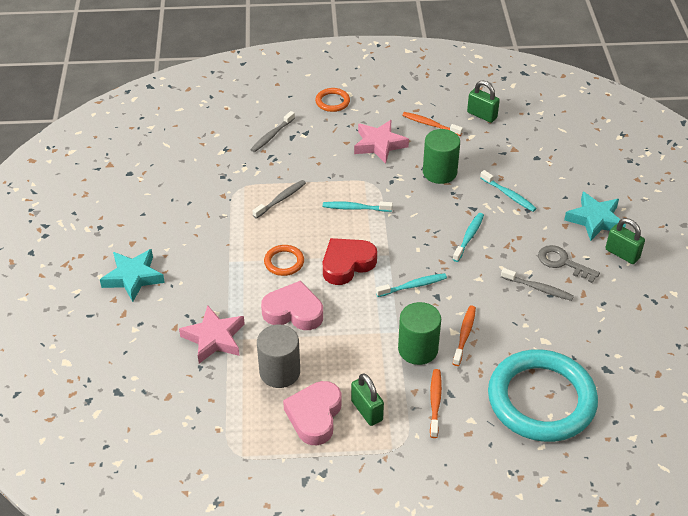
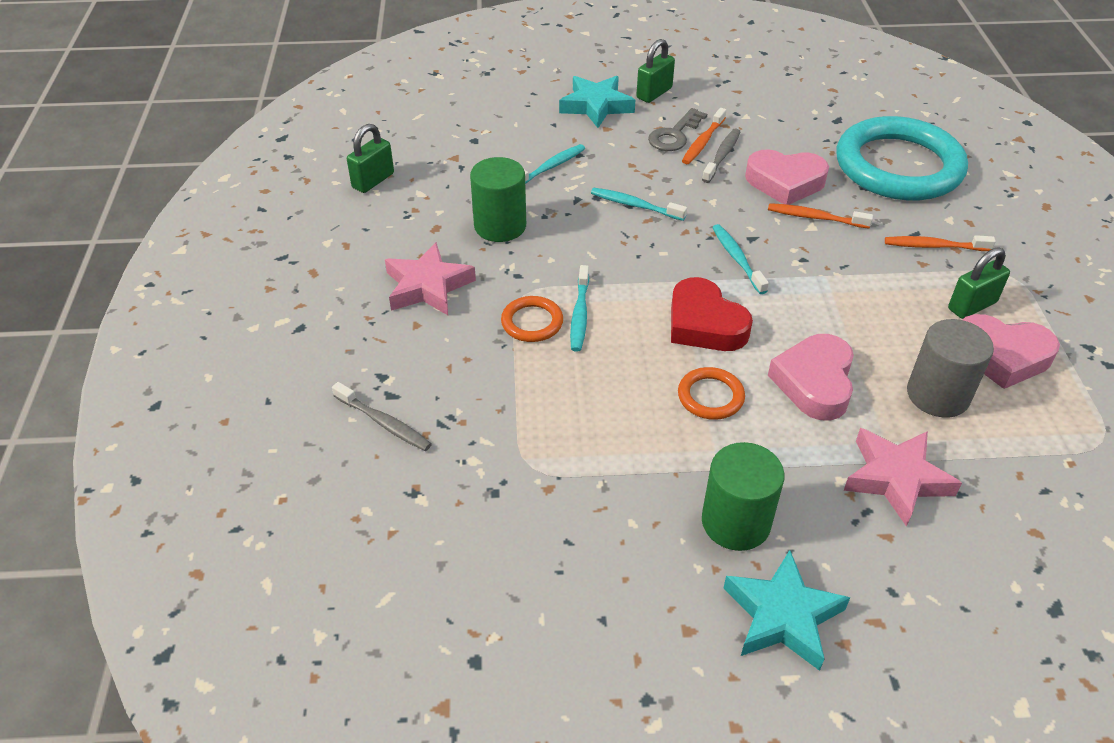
camera: 90 degrees left, 0 degrees up
(281, 199) = (559, 405): grey toothbrush -> none
(332, 102) = (301, 342): orange ring -> orange ring (532, 322)
(418, 349) = (851, 258): green cylinder -> green cylinder (736, 522)
(430, 124) = (386, 231): orange toothbrush -> orange toothbrush (703, 142)
(508, 322) = (785, 182): none -> pink heart

